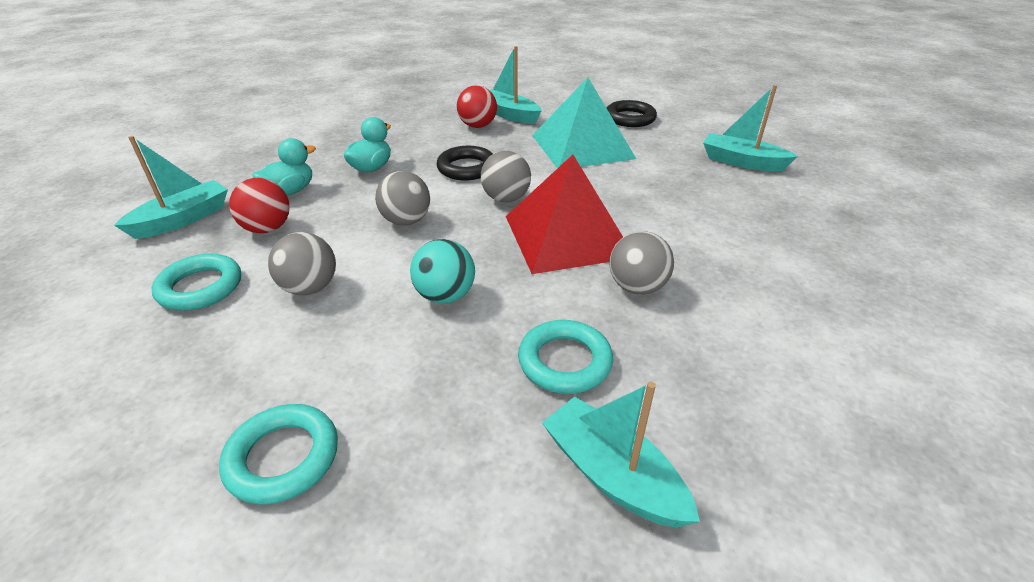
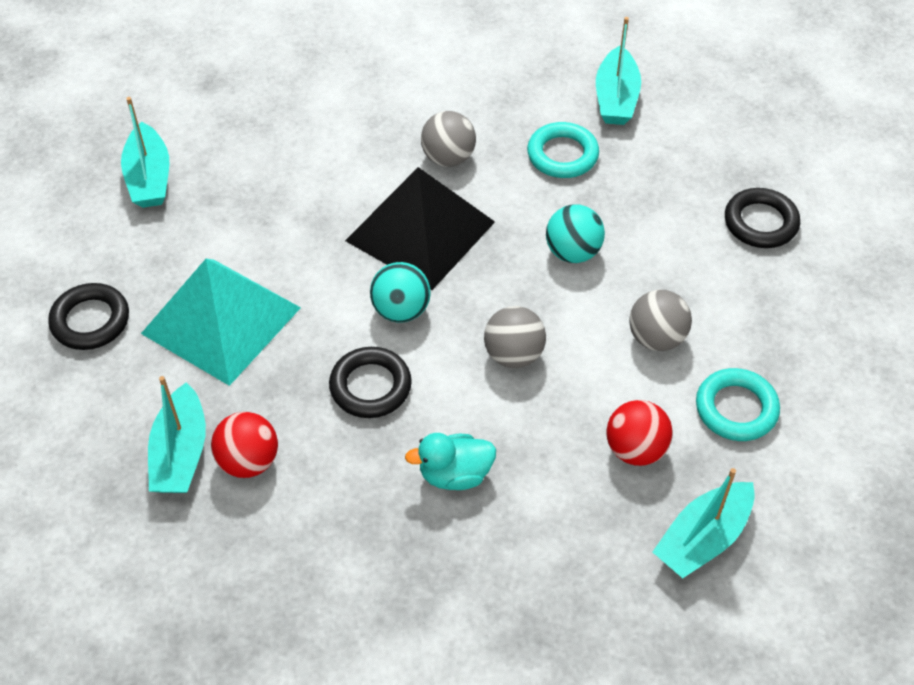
camera: 130 degrees left, 15 degrees up
(183, 219) = (702, 538): turquoise boat -> turquoise boat turned 45 degrees counterclockwise
(283, 457) = (760, 222): turquoise ring -> black ring
(290, 191) = (570, 501): turquoise duck -> none
(506, 199) = (401, 310): grey ball -> turquoise ball
(567, 236) = (420, 231): red pyramid -> black pyramid

